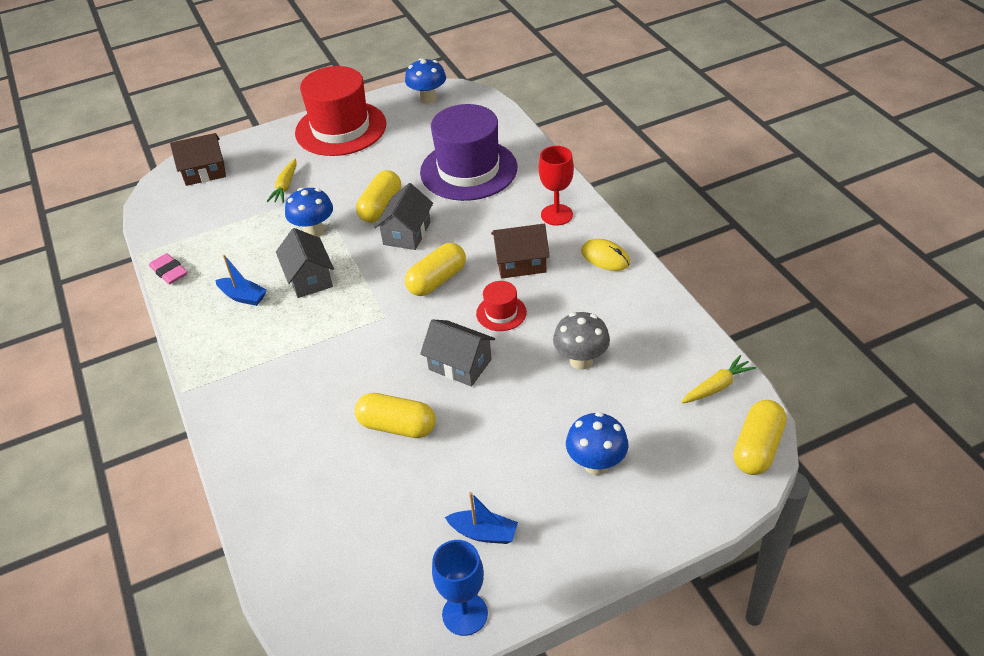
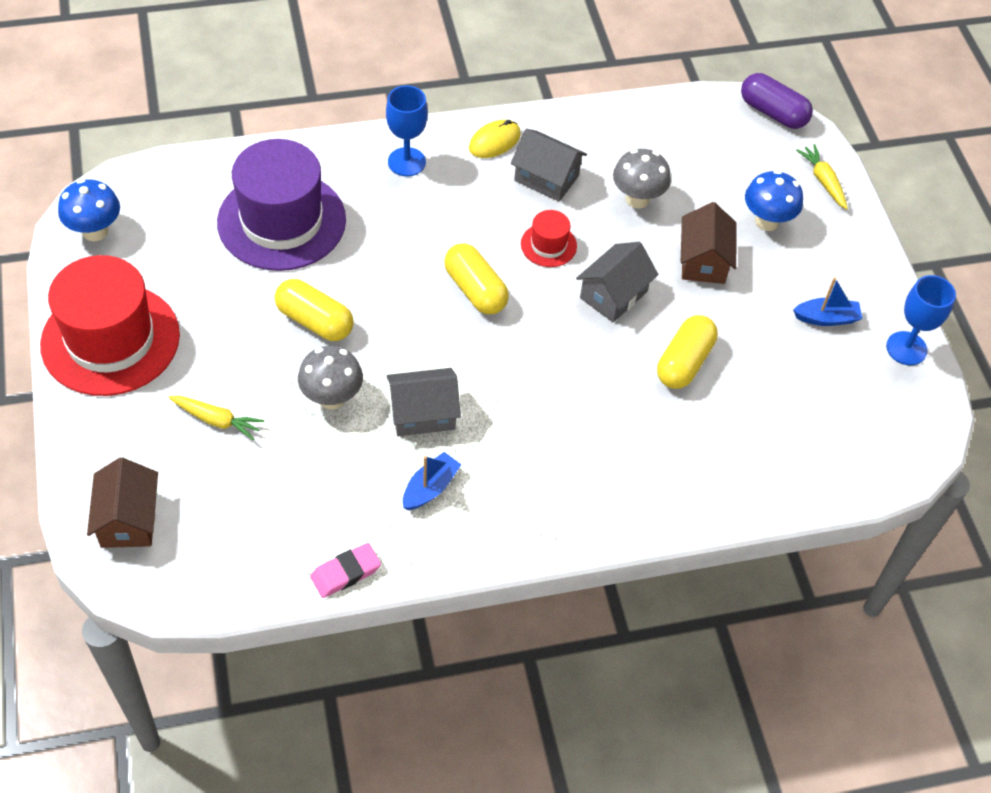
camera: 85 degrees left, 10 degrees up
(314, 231) = (332, 398): blue mushroom -> grey mushroom
(407, 233) = (378, 303): grey house -> grey house (546, 178)
(484, 533) = (826, 318): blue boat -> blue boat turned 60 degrees clockwise
(521, 263) = (476, 211): brown house -> brown house (703, 261)
(556, 215) = (406, 162): red goblet -> blue goblet
(717, 386) = (697, 115): yellow carrot -> yellow carrot (823, 181)
(757, 448) = (773, 113): yellow capsule -> purple capsule

